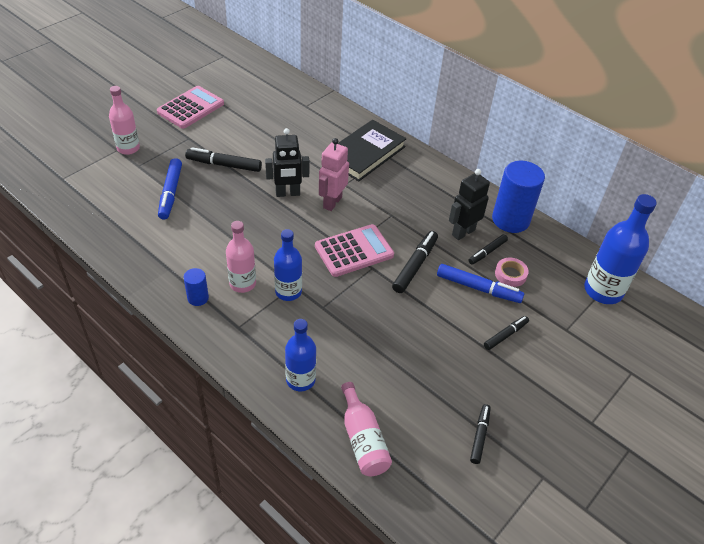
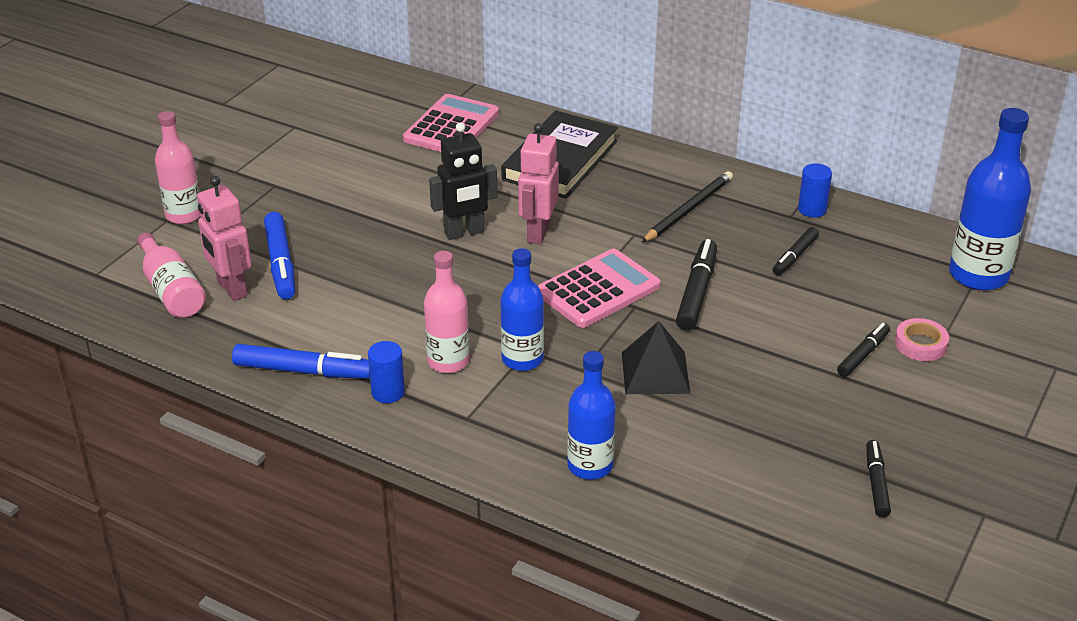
camera: 10 degrees left, 10 degrees down
(135, 205) = (231, 289): none -> pink robot
(191, 108) = (259, 144): pink calculator -> pink calculator (451, 126)
(224, 165) = (348, 212): black marker -> none
(363, 439) = (712, 520): pink bottle -> pink bottle (172, 290)
(367, 319) = (655, 372): none -> black pyramid
(432, 204) = (688, 210): none -> black pencil
(463, 232) = (749, 237): black robot -> none
(478, 288) = (800, 304): blue marker -> blue marker (303, 371)
(510, 220) = (812, 209): blue cylinder -> blue cylinder, size x0.49
(510, 274) = (840, 278): pink tape -> pink tape (920, 344)

